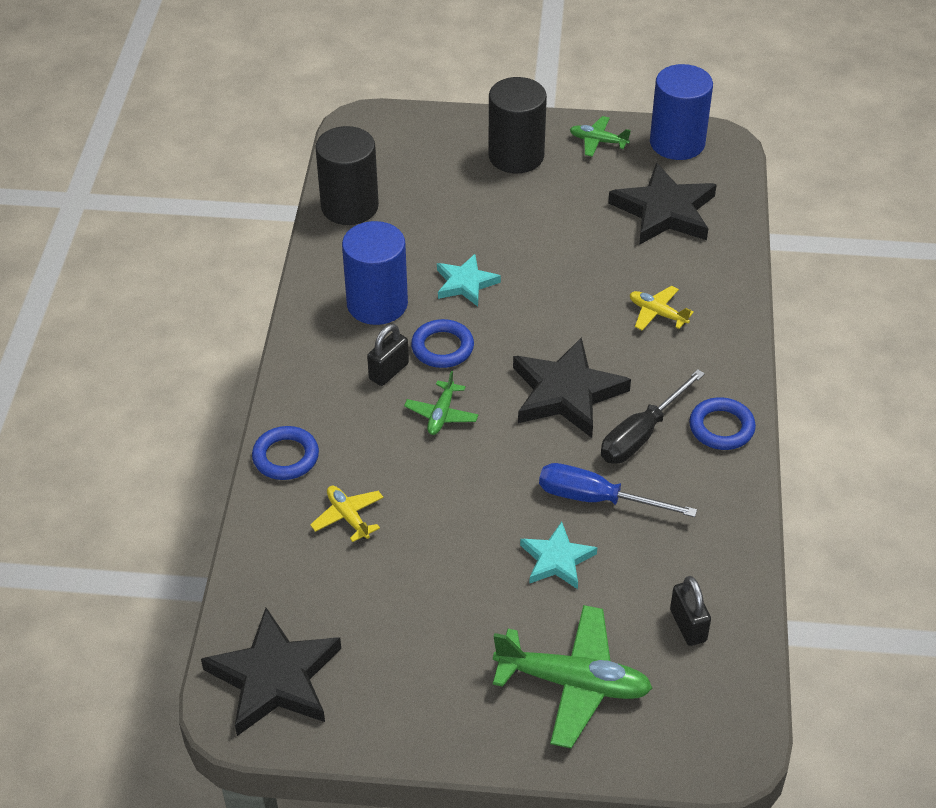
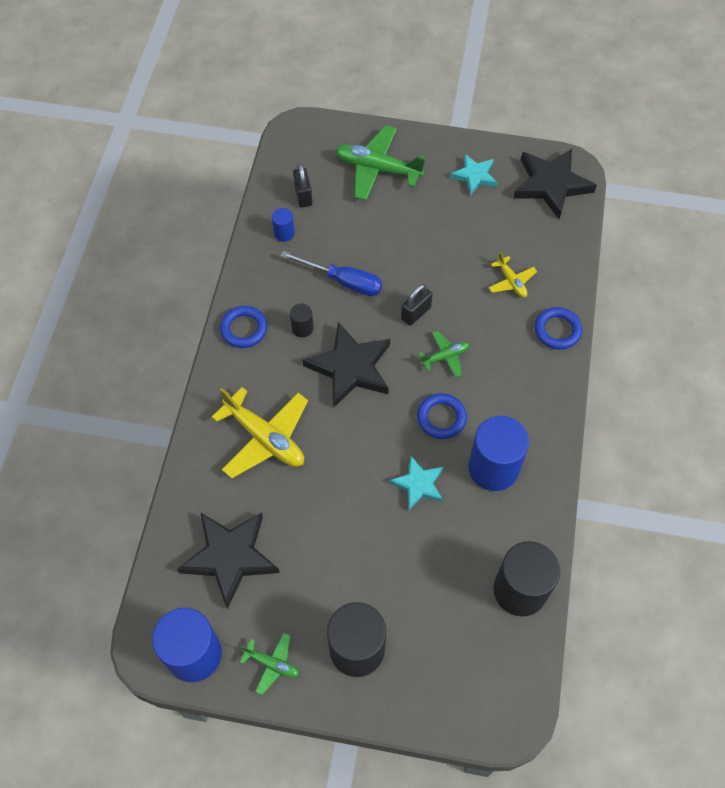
camera: 175 degrees left, 15 degrees up
(389, 371) = (483, 398): black padlock -> black padlock (415, 313)
(441, 414) = (445, 356): green plane -> green plane turned 45 degrees clockwise
(557, 559) = (376, 242): turquoise star -> turquoise star (474, 176)
(641, 434) = (302, 328): black screwdriver -> black cylinder
(657, 313) = (265, 438): yellow plane -> yellow plane, size x1.93
(702, 562) = (284, 233): none -> blue cylinder

